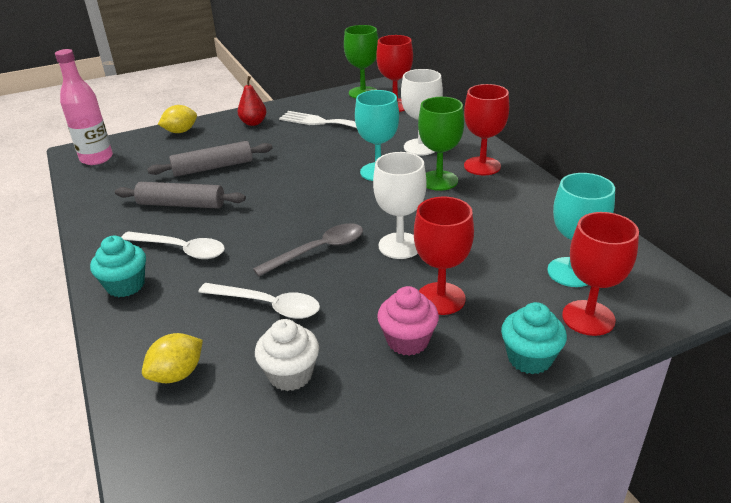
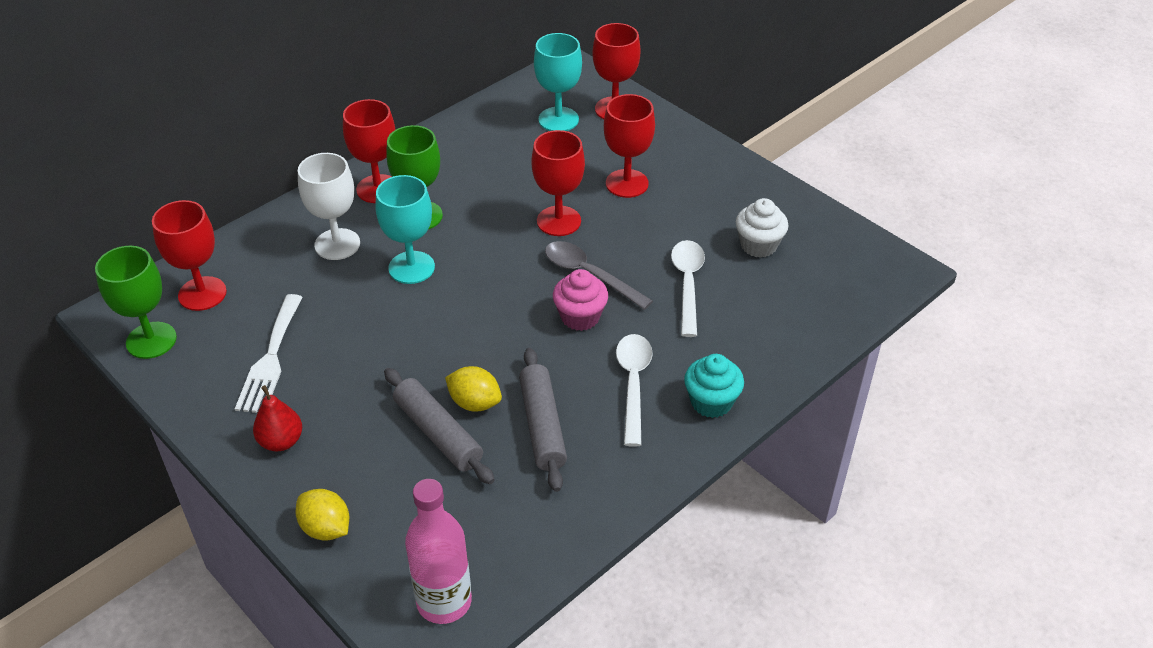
camera: 110 degrees left, 10 degrees up
(177, 374) = (796, 310): yellow lemon -> yellow lemon (474, 403)
(400, 246) = (559, 221): white goblet -> red goblet
(407, 341) = (687, 192): pink cupcake -> pink cupcake (580, 317)
(529, 358) = (674, 132): turquoise cupcake -> none

